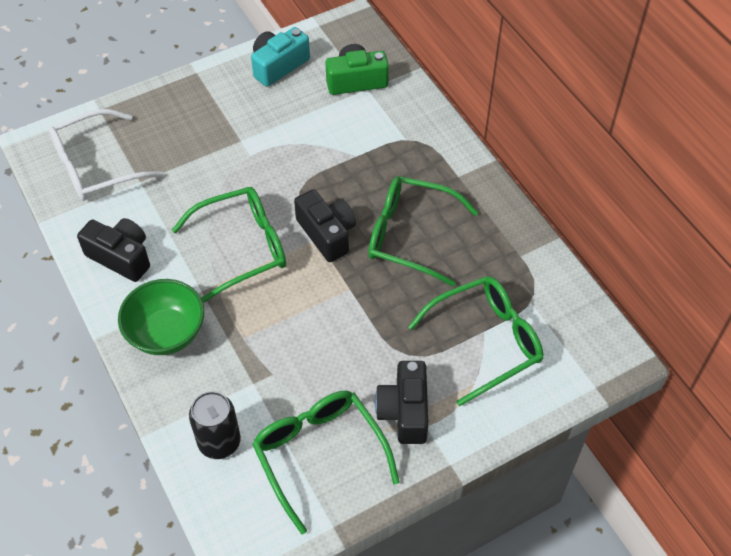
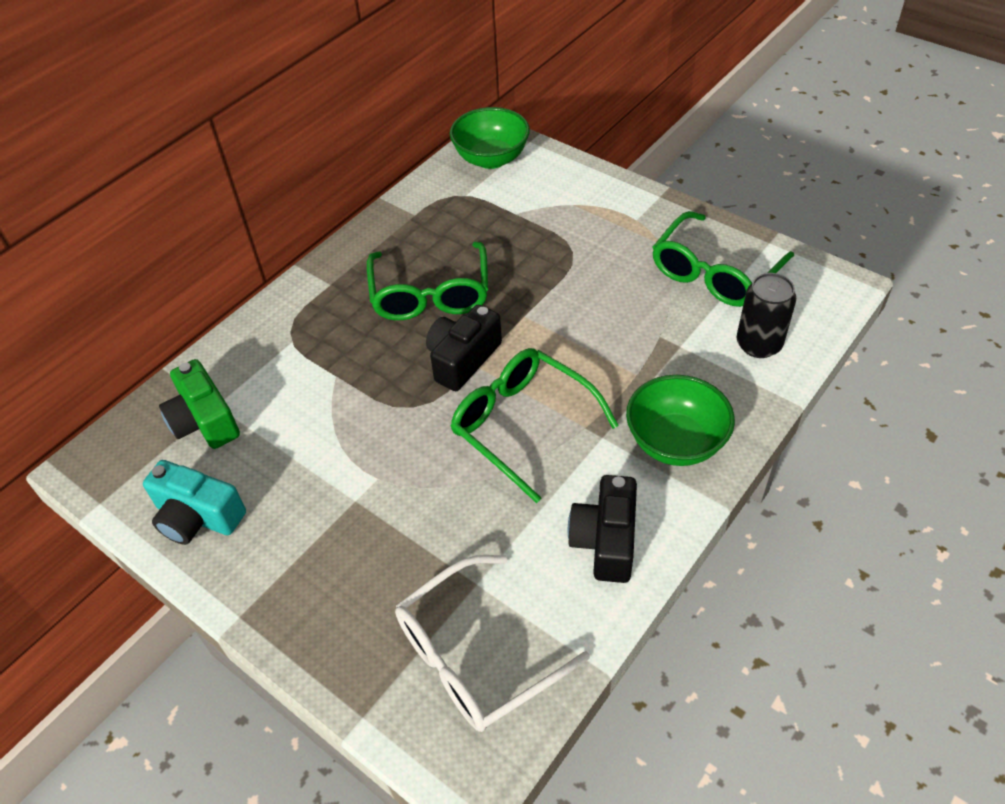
camera: 110 degrees left, 5 degrees down
(96, 166) = (476, 655): white glasses -> white glasses turned 105 degrees clockwise
(404, 411) = (631, 236): black camera -> none
(485, 341) = (526, 209): green glasses -> none
(579, 342) = (491, 159): none -> green bowl

